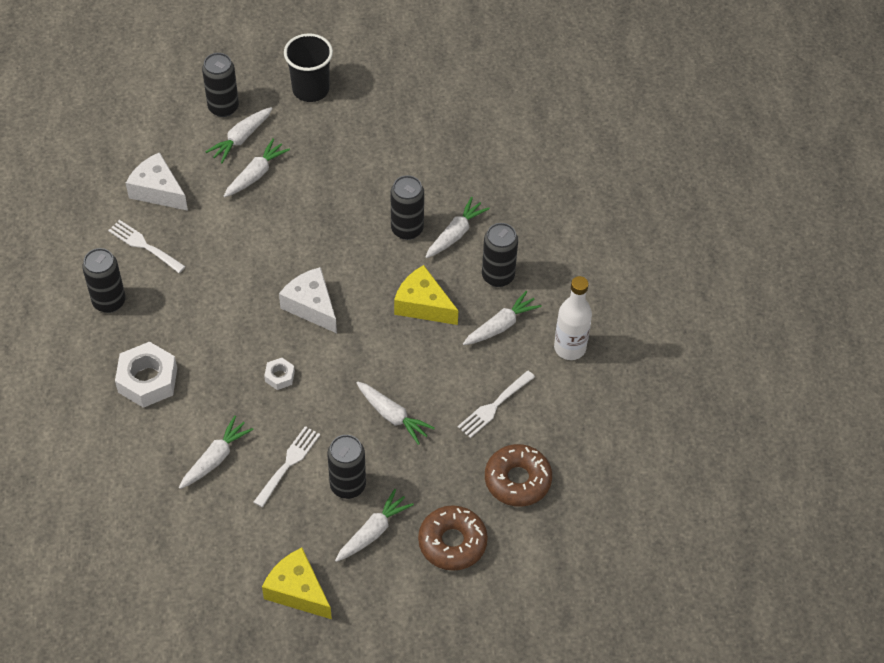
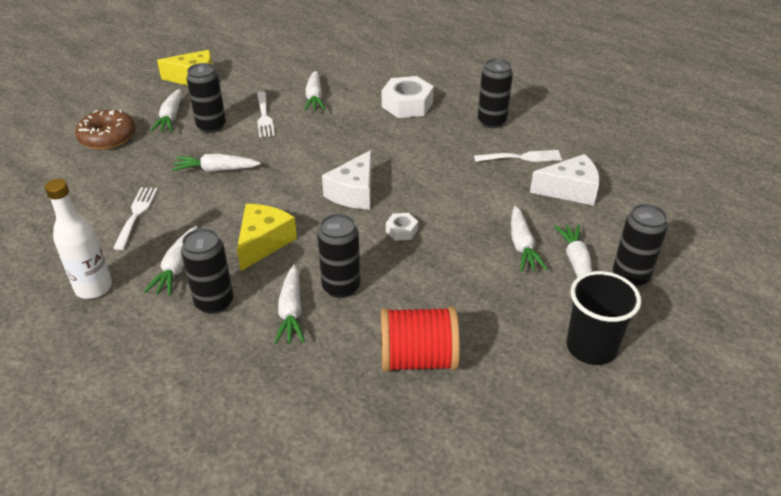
camera: 140 degrees right, 15 degrees down
(279, 376) = (325, 147): white nut -> white nut (401, 230)
(311, 306) = (354, 192): white cheese -> white cheese turned 105 degrees clockwise
(413, 151) = (417, 359): none -> red spool
(423, 305) = (263, 243): yellow cheese -> yellow cheese turned 60 degrees counterclockwise
(517, 480) = (80, 186): brown donut -> none

